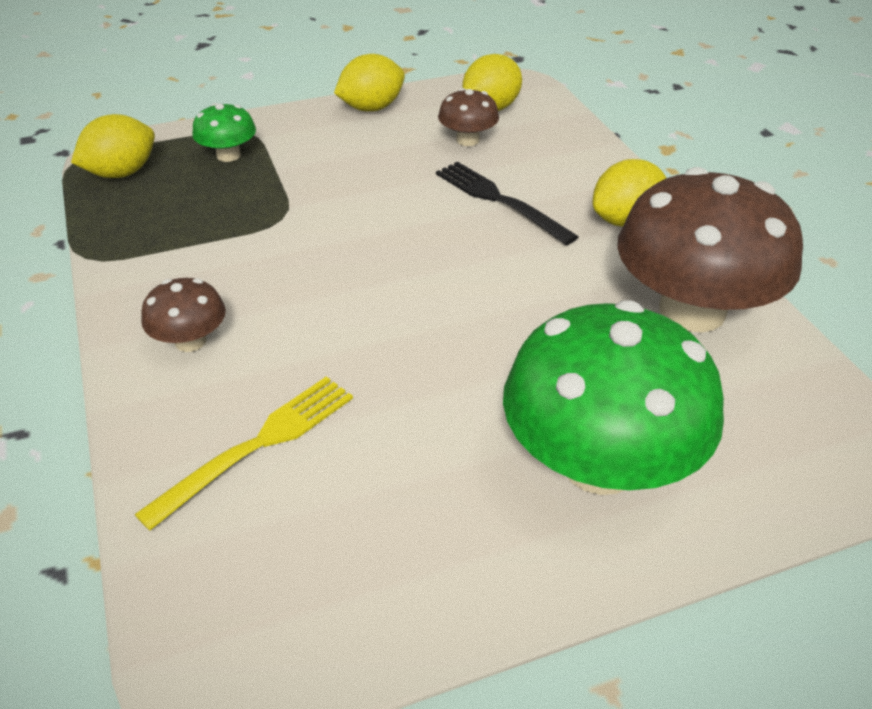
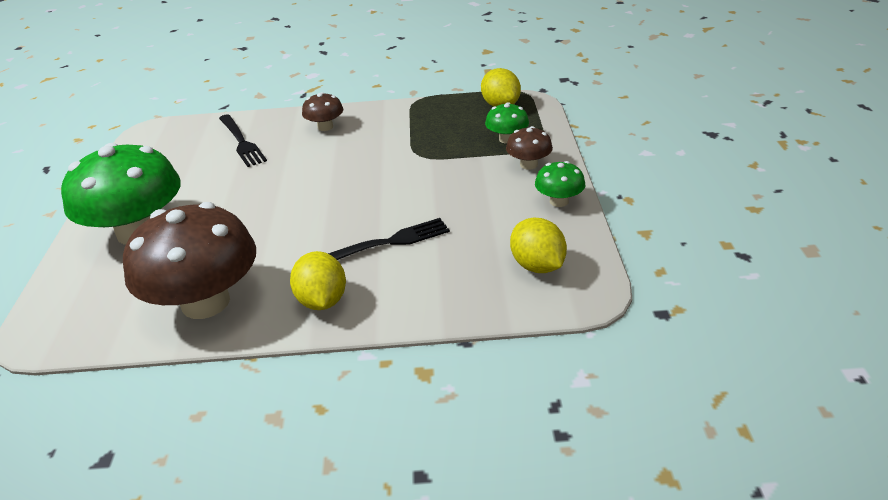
camera: 110 degrees right, 5 degrees down
(259, 444) = (242, 142): yellow fork -> black fork
(371, 108) = (559, 201): yellow lemon -> green mushroom
(467, 140) = (484, 243): brown mushroom -> brown mushroom (528, 164)

